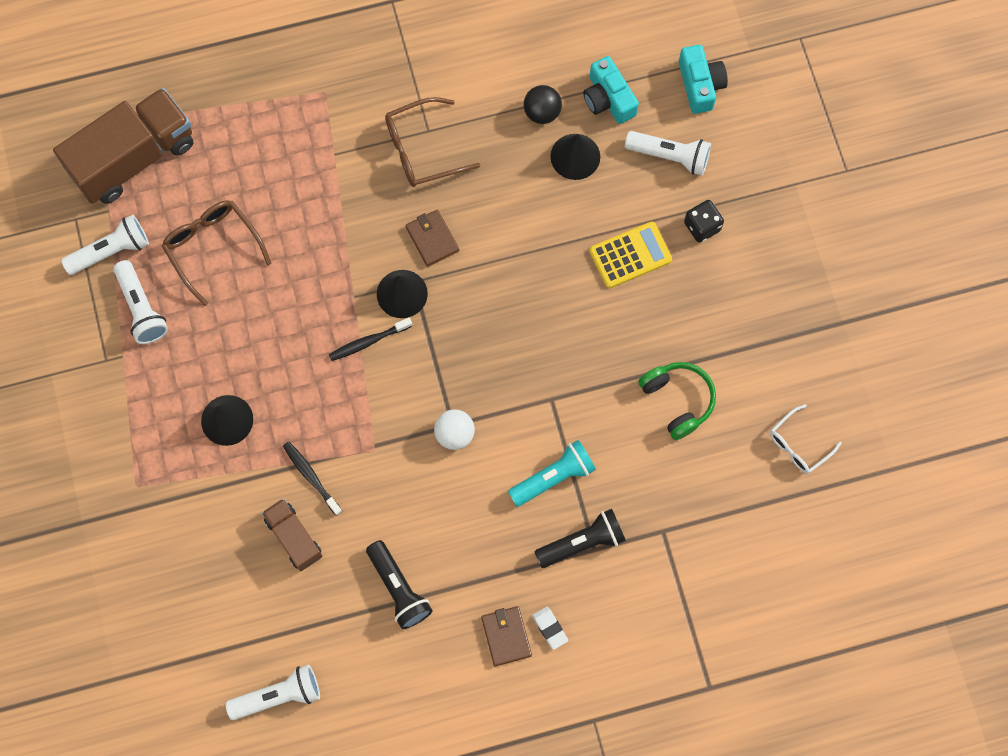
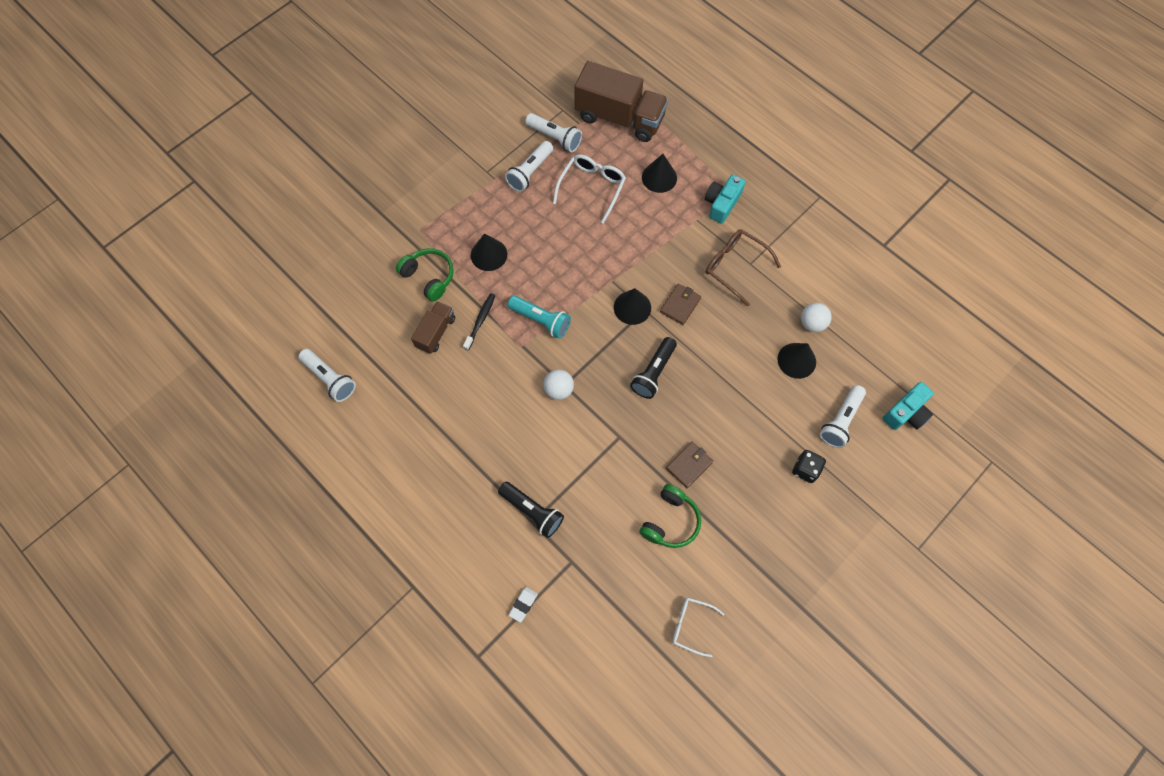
camera: 60 degrees right, 5 degrees down
(212, 248) = (592, 188): brown glasses -> white glasses
(213, 508) = (429, 277): none -> green headphones
(249, 162) = (659, 177): none -> black cone
(369, 341) = (588, 305): black toothbrush -> none
(399, 589) = (436, 412): black flashlight -> black flashlight (653, 373)
(506, 636) = (441, 496): brown wallet -> brown wallet (689, 465)
(542, 112) = (812, 323): black ball -> white ball
(550, 628) = (461, 522): white eraser -> white eraser (523, 604)
(553, 477) = (567, 468): turquoise flashlight -> turquoise flashlight (541, 320)
(608, 99) = (851, 359): turquoise camera -> turquoise camera (721, 203)
(630, 255) = (752, 433): yellow calculator -> none
(670, 156) = (840, 421): white flashlight -> white flashlight turned 45 degrees clockwise

